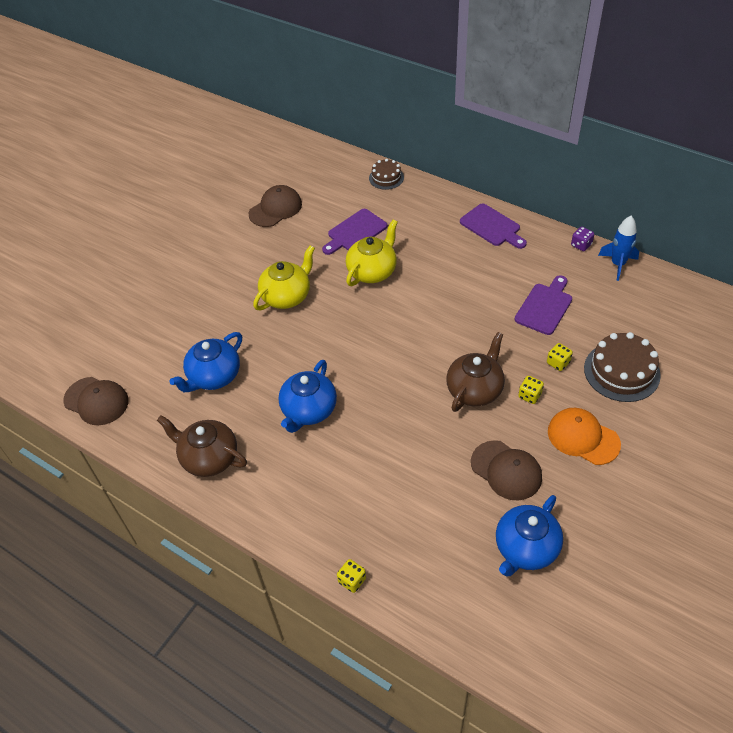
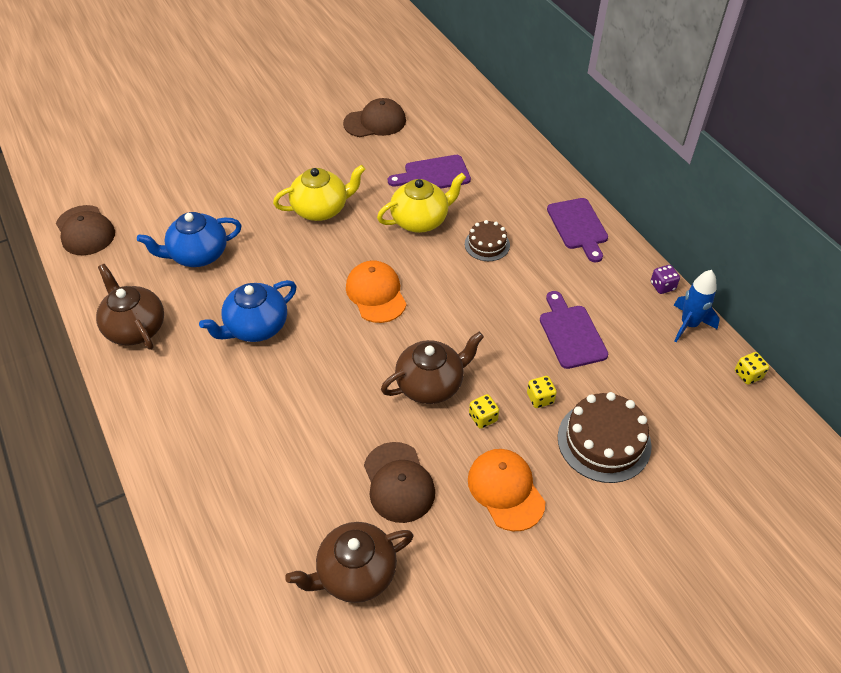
camera: 25 degrees right, 0 degrees up
(352, 580) = (167, 511): yellow dice -> yellow dice (748, 375)
(382, 342) = (376, 294): none -> orange cap
(386, 178) = (506, 134): brown cake -> brown cake (487, 244)
(525, 548) = (355, 573): blue teapot -> brown teapot
(545, 307) = (571, 333): purple cutting board -> purple cutting board turned 75 degrees counterclockwise

